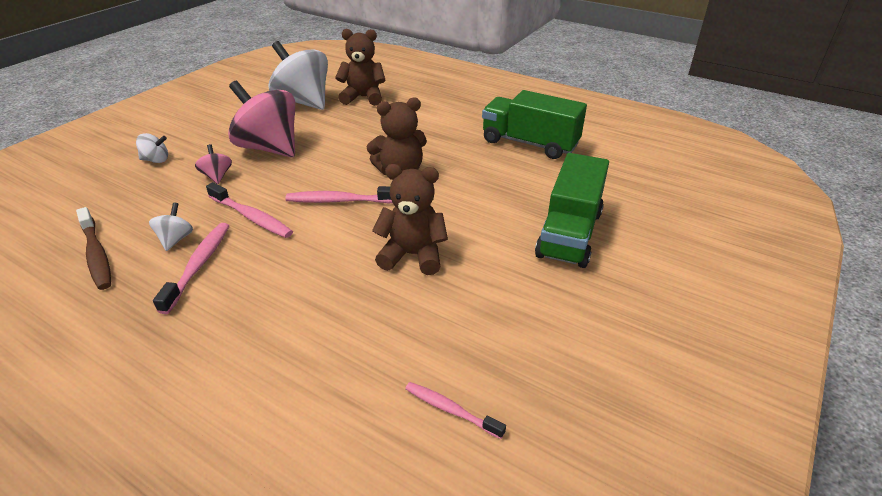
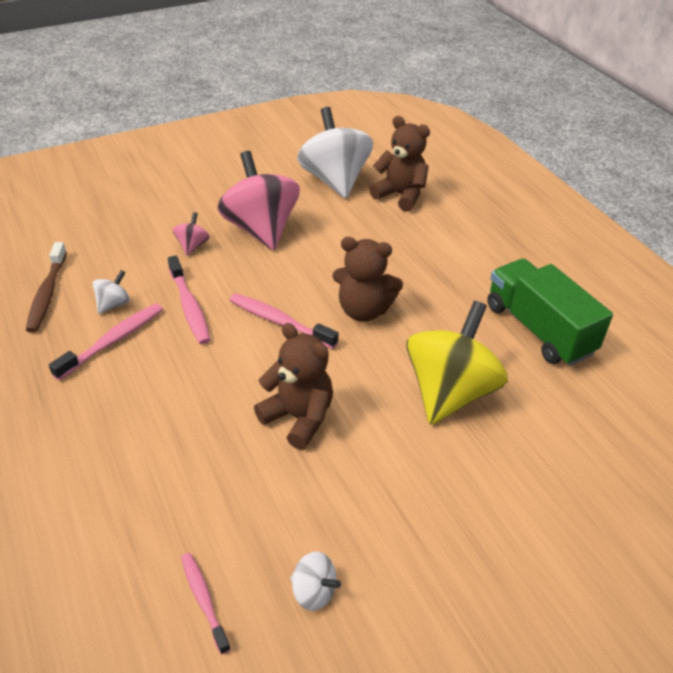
camera: 30 degrees right, 5 degrees up
(156, 160) = (155, 206): white spinning top -> white spinning top (314, 591)
(507, 198) = (450, 392): none -> yellow spinning top
(569, 234) = (480, 469): green truck -> none

